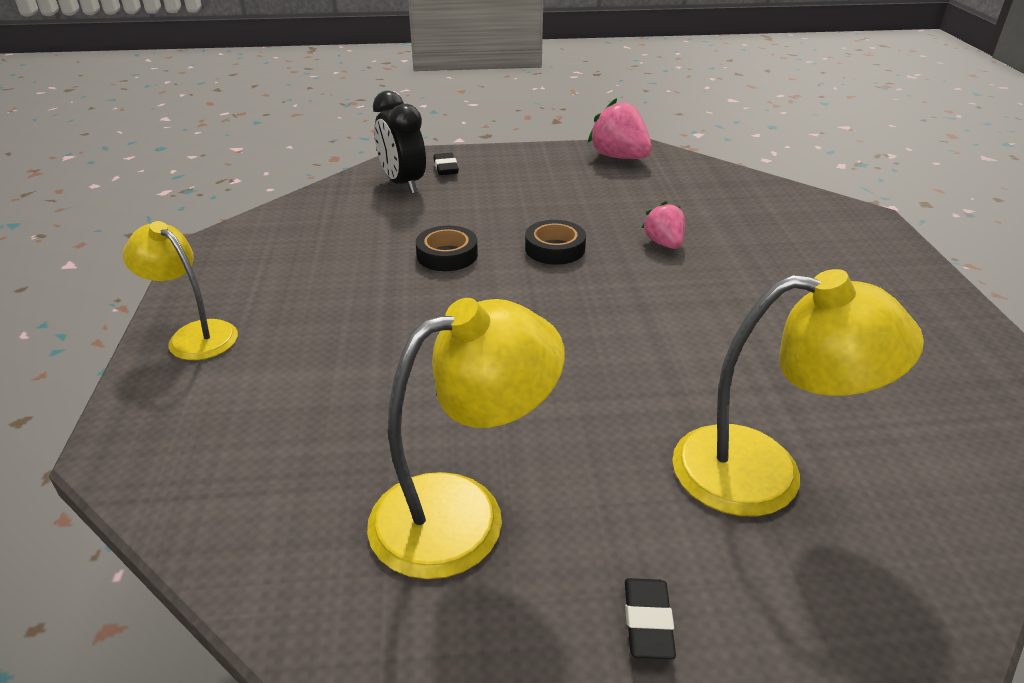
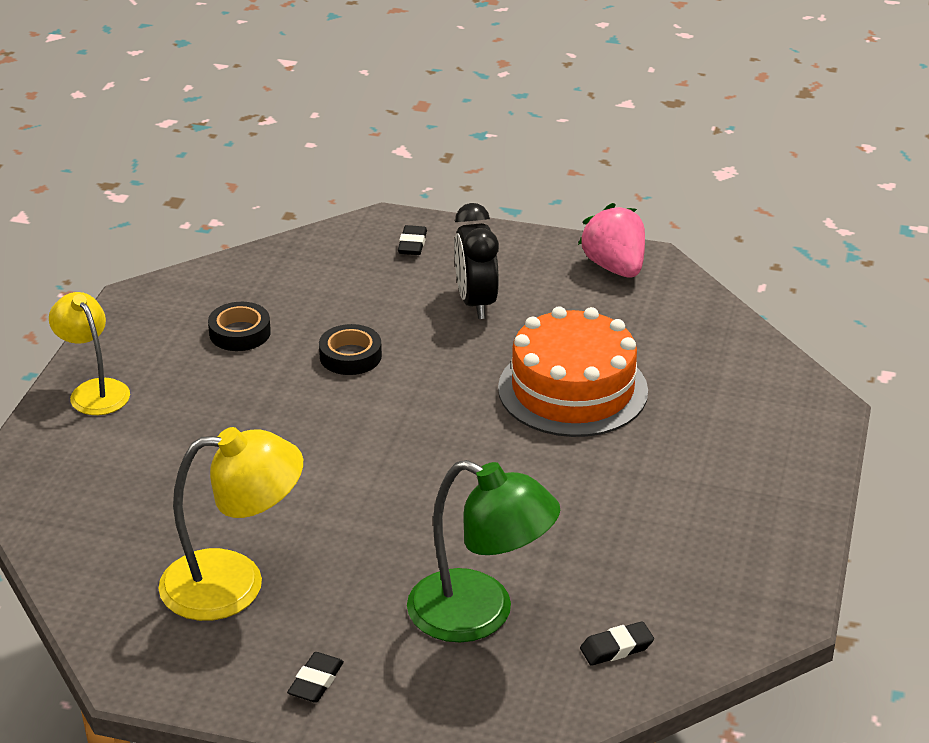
camera: 20 degrees right, 0 degrees up
(403, 184) = (355, 258): black clock -> black clock (476, 303)
(555, 249) = (459, 372): black tape -> black tape (240, 333)
(664, 243) = (573, 389): pink strawberry -> orange cake
(764, 473) = (480, 614): yellow lamp -> green lamp
(932, 471) = (616, 648): none -> black eraser

